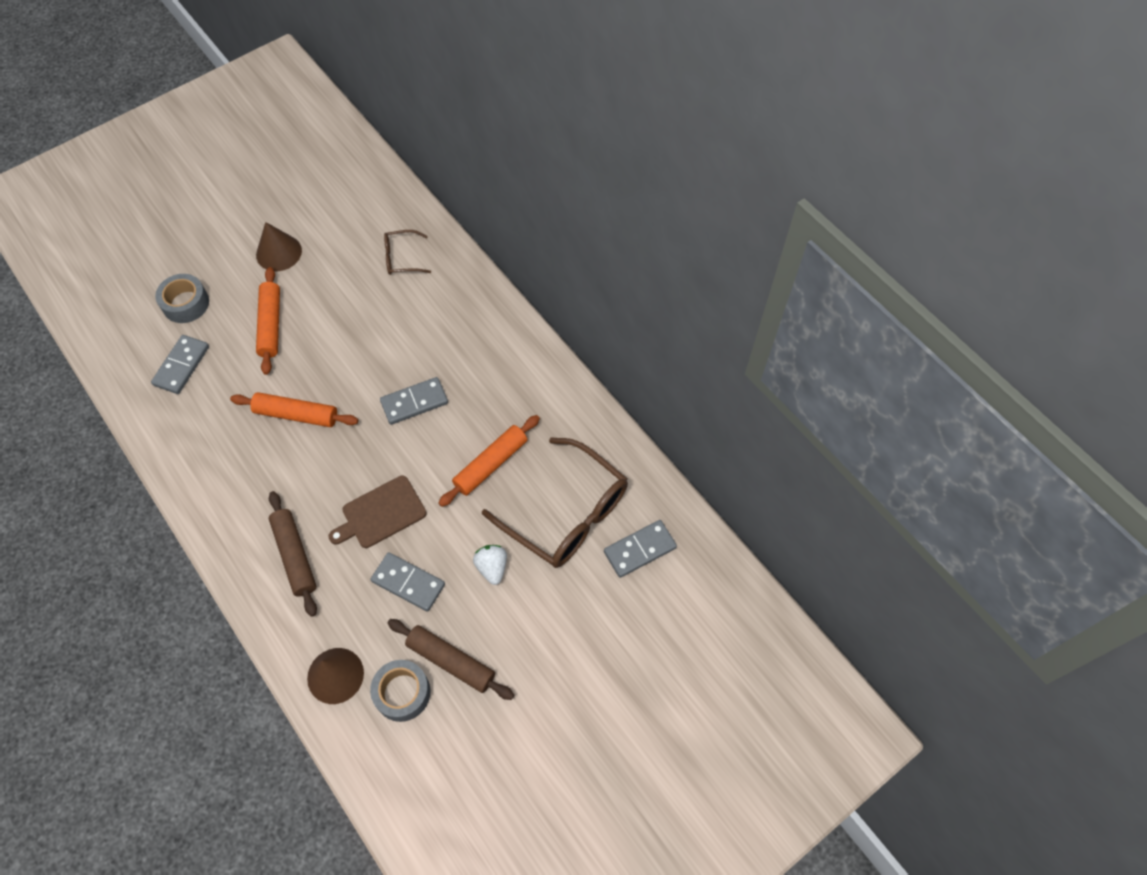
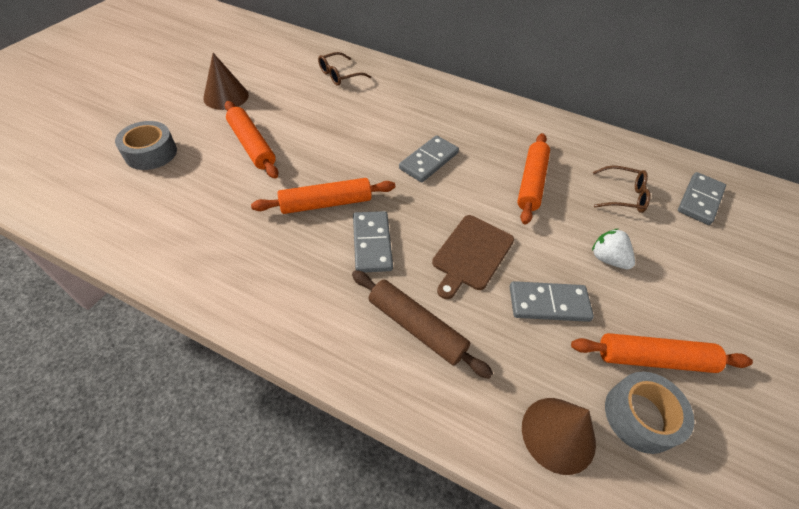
camera: 30 degrees left, 10 degrees down
(181, 366) = (174, 202): grey domino -> grey domino (372, 243)
(451, 661) = (653, 358): brown rolling pin -> orange rolling pin
(566, 513) = (622, 196): brown glasses -> brown glasses, size x0.48

